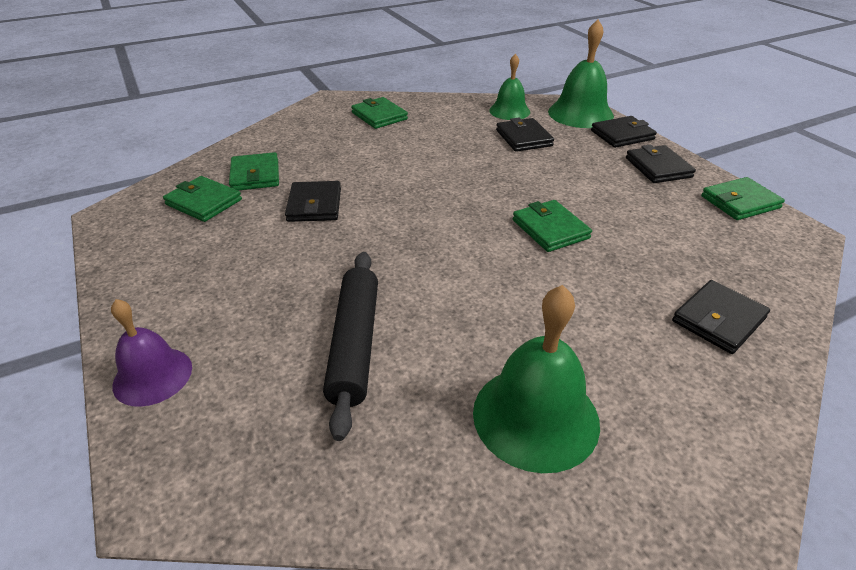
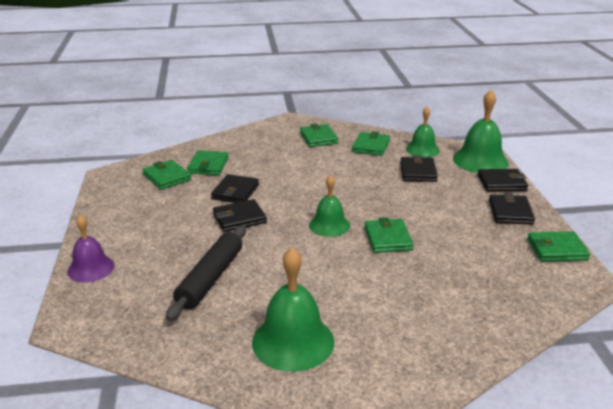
camera: 20 degrees right, 10 degrees down
(448, 116) = (371, 146): none -> green wallet
(467, 226) = (329, 225): none -> green bell
(718, 320) = (463, 320): black wallet -> black wallet (239, 218)

